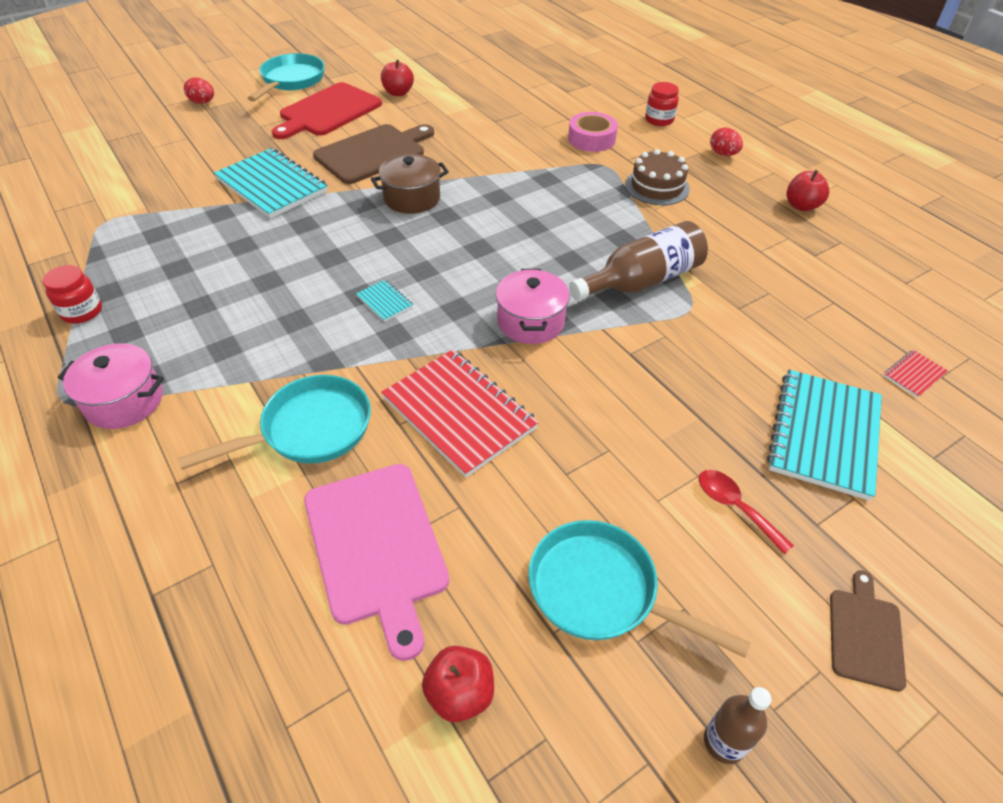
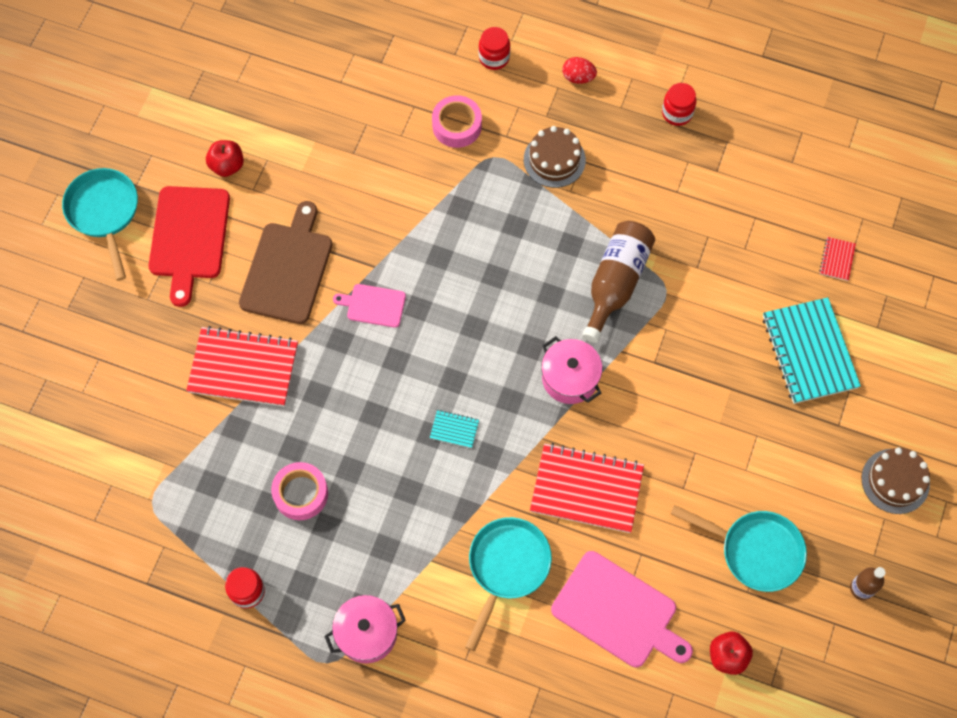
camera: 35 degrees left, 20 degrees up
(202, 102) = (54, 302): red egg -> none
(210, 274) = (301, 493): none -> pink tape
(272, 185) = (243, 368): turquoise notebook -> red notebook
(412, 198) = (373, 305): brown pot -> pink cutting board
(601, 591) = (755, 551): turquoise pan -> turquoise pan turned 150 degrees counterclockwise
(735, 507) = (790, 444): red spoon -> none
(801, 206) = (677, 113): red apple -> red jar
(865, 634) = (895, 481): brown cutting board -> brown cake

